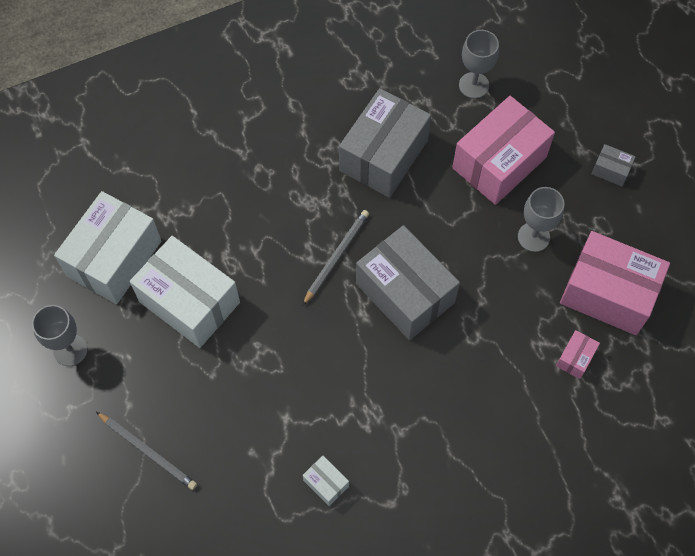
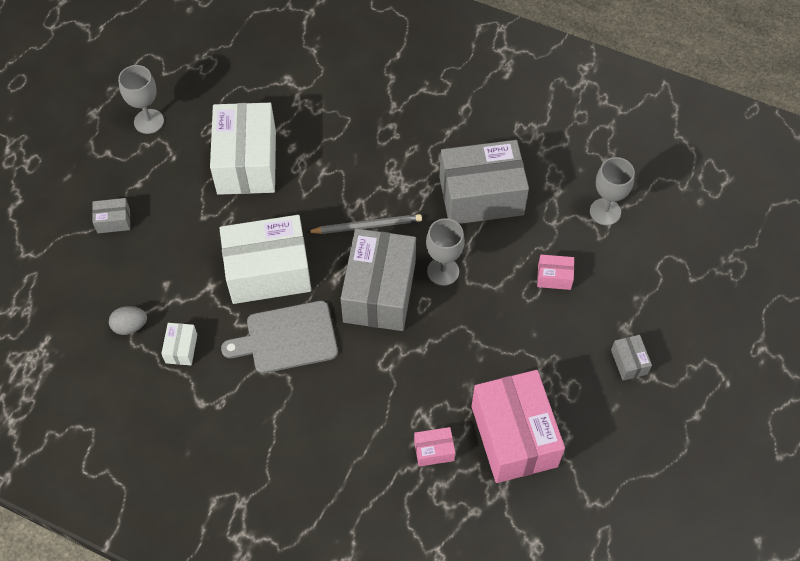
camera: 50 degrees right, 5 degrees down
(114, 258) = (239, 95): white box -> white box (268, 272)
(148, 451) = (113, 221): grey pencil -> grey box
(268, 510) = (130, 326): none -> grey egg
(387, 393) = (287, 338): none -> grey cutting board
(499, 162) = (554, 277): pink box -> pink box, size x0.43
(533, 237) = (512, 347): grey goblet -> grey goblet (443, 271)

